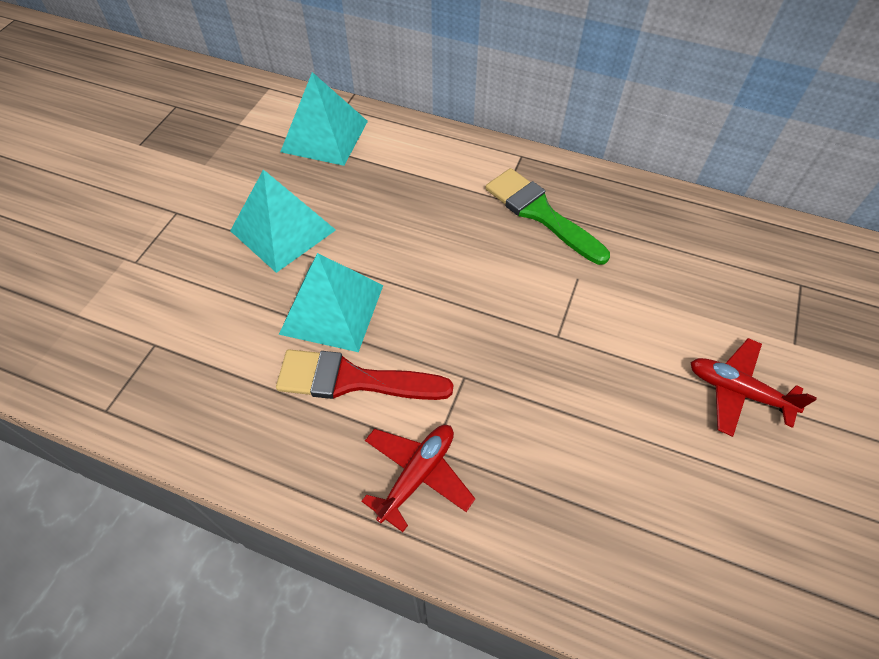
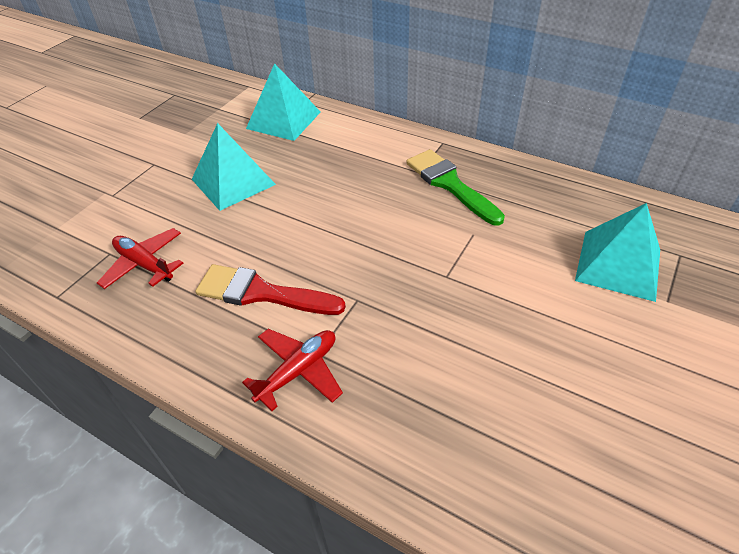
camera: 10 degrees right, 10 degrees down
(332, 309) = (257, 240): turquoise pyramid -> turquoise pyramid (618, 265)
(737, 391) = (606, 334): red plane -> red plane (145, 264)

